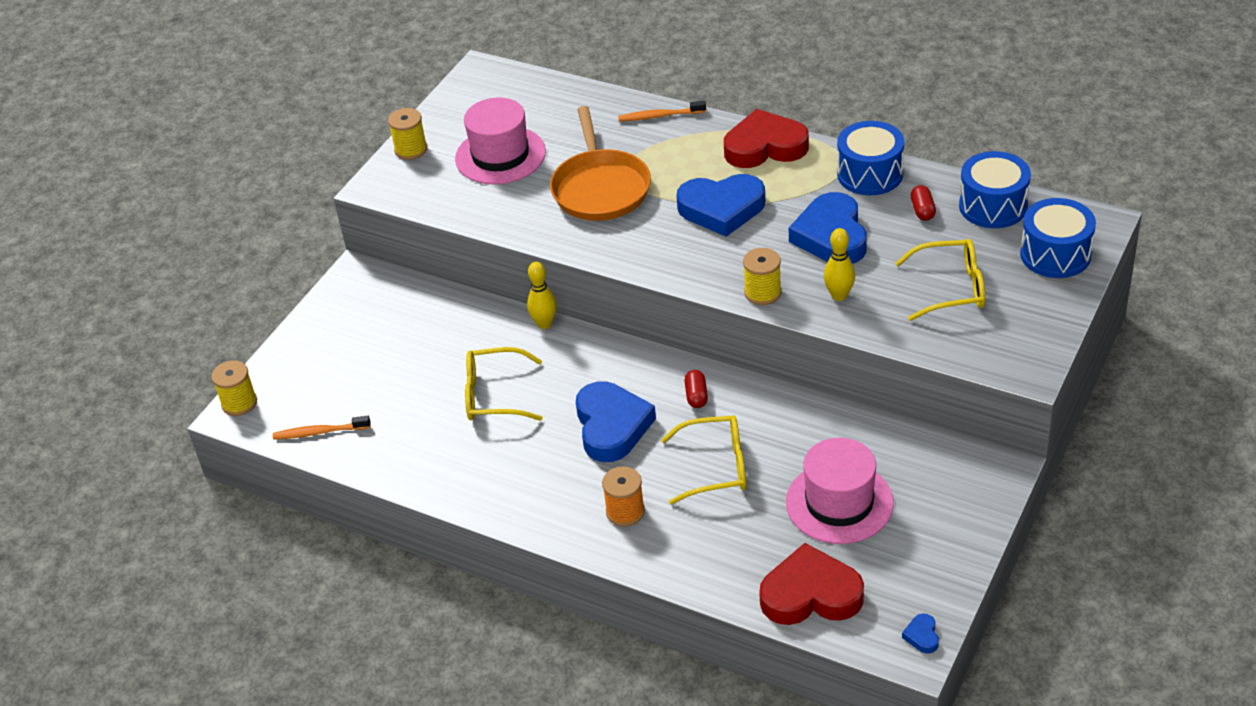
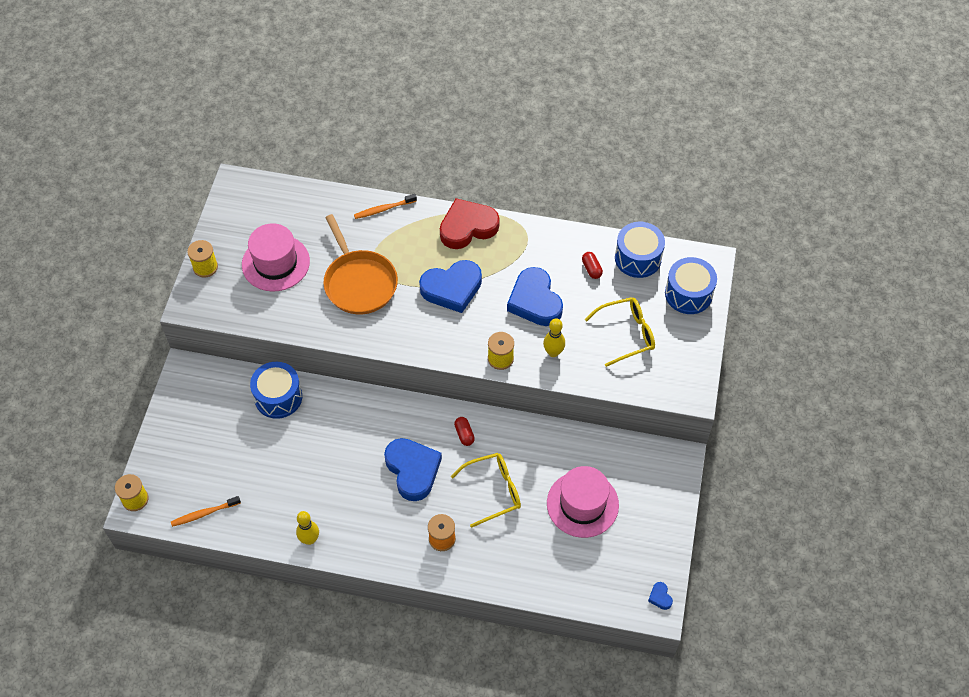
camera: 20 degrees left, 15 degrees up
(494, 395) = (321, 459): yellow glasses -> none
(544, 324) = (339, 391): yellow bowling pin -> yellow bowling pin (309, 539)
(810, 594) = (582, 580): red heart -> none
(870, 174) = (547, 242): blue drum -> blue drum (278, 397)

